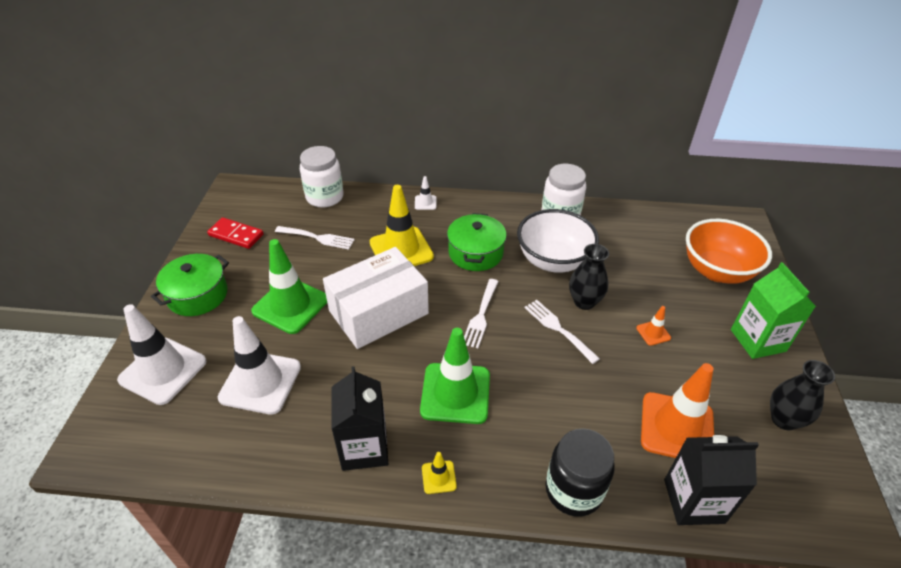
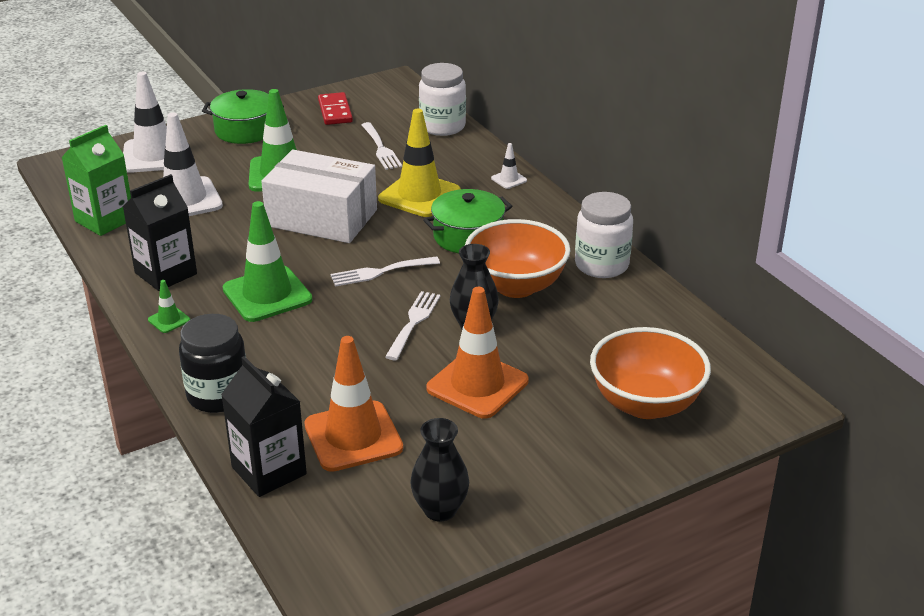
camera: 55 degrees right, 10 degrees down
(439, 477) = (169, 320): yellow traffic cone -> green traffic cone
(553, 261) = (516, 286): white bowl -> orange bowl
(653, 333) = (477, 385): orange traffic cone -> orange traffic cone, size x2.28
(757, 340) = (552, 464): green carton -> green carton (104, 220)

